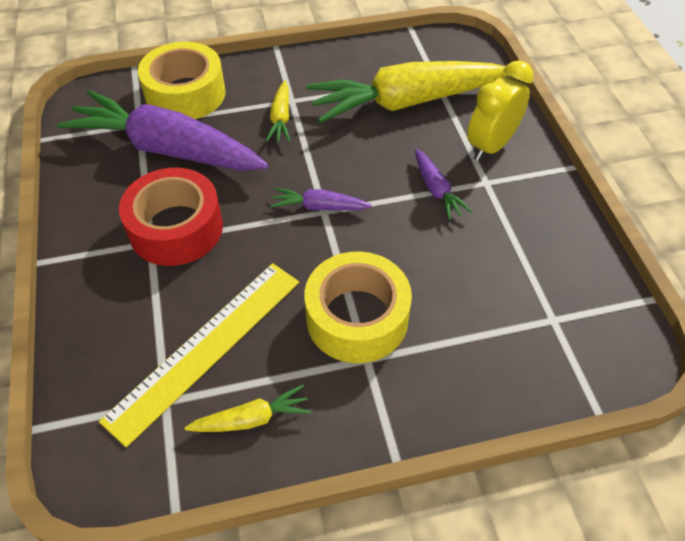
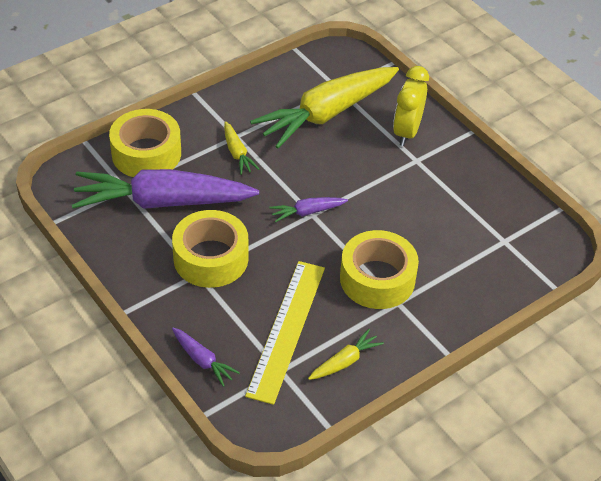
camera: 25 degrees left, 5 degrees down
(176, 228) = (211, 258): red tape -> yellow tape
(436, 190) = (384, 176): purple carrot -> purple carrot (202, 361)

